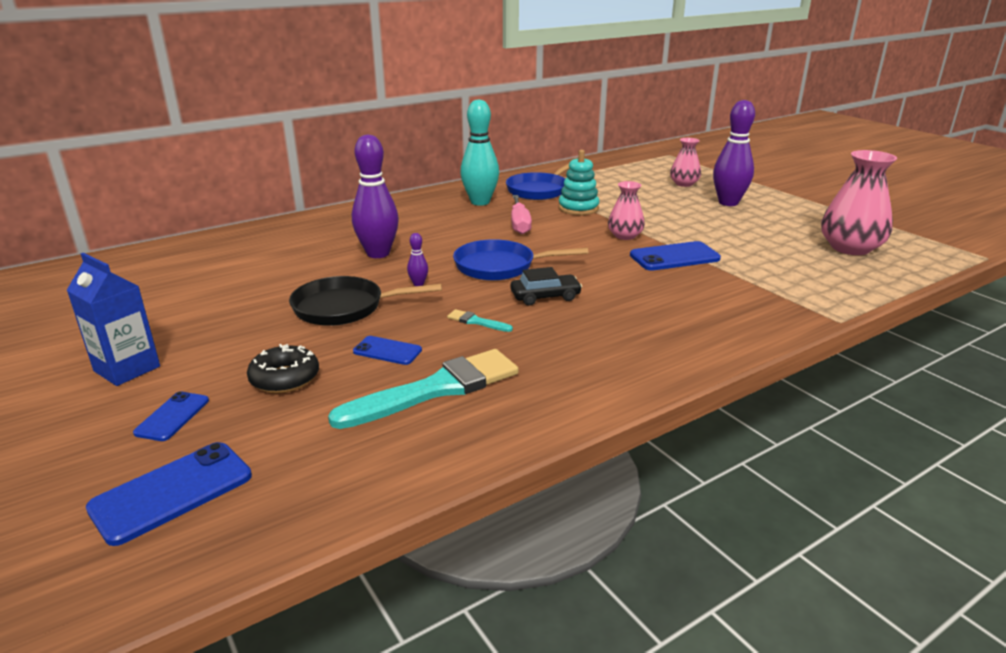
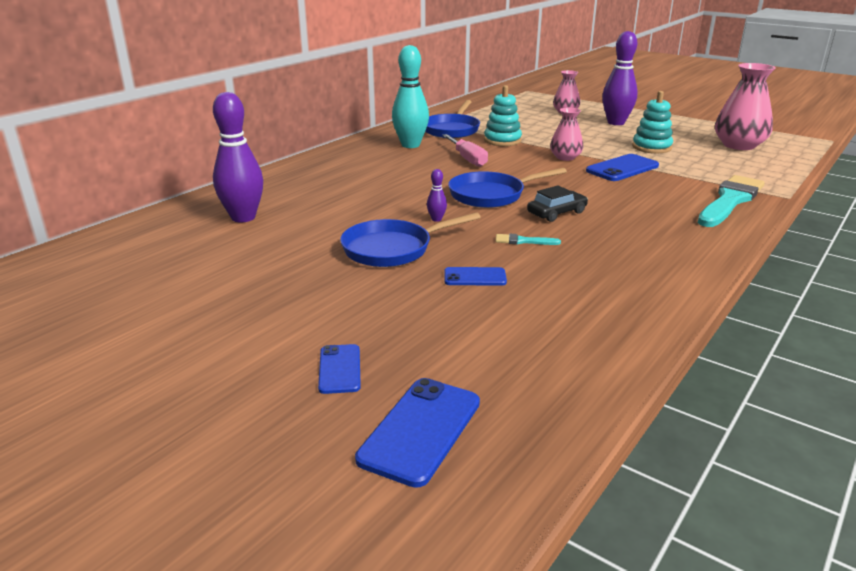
camera: 20 degrees left, 0 degrees up
(127, 369) = (238, 338): blue carton -> none
(285, 378) = (409, 316): black donut -> none
(344, 308) = (392, 249): black pan -> blue pan
(378, 254) = (368, 199): purple bowling pin -> purple bowling pin (243, 217)
(436, 389) = (553, 299): turquoise brush -> turquoise brush (730, 201)
(737, 237) = (651, 147): none -> turquoise stacking toy

